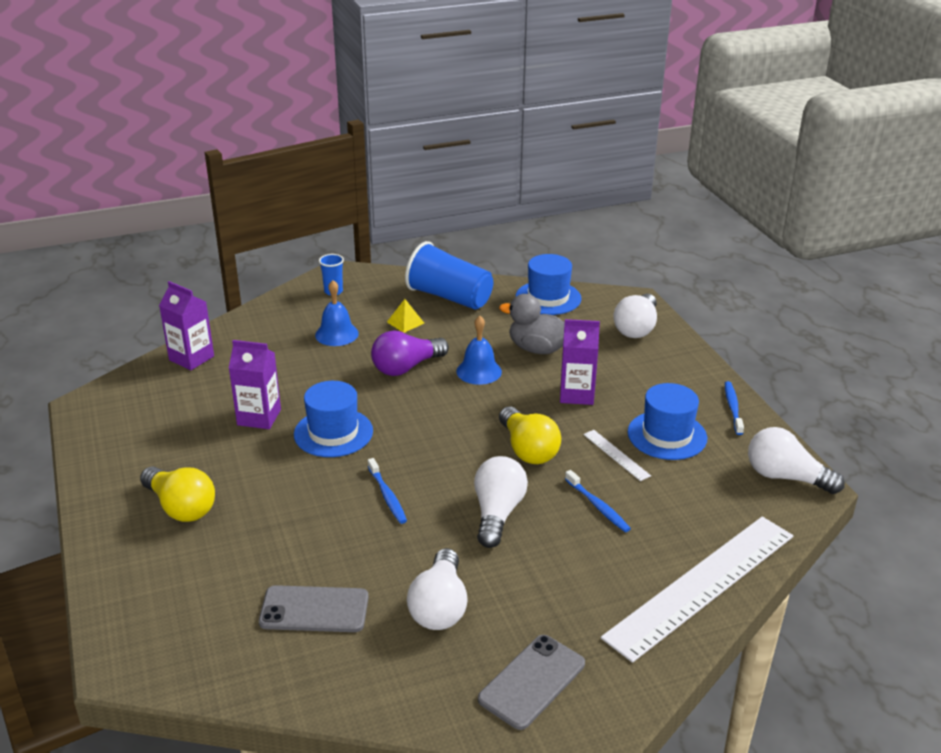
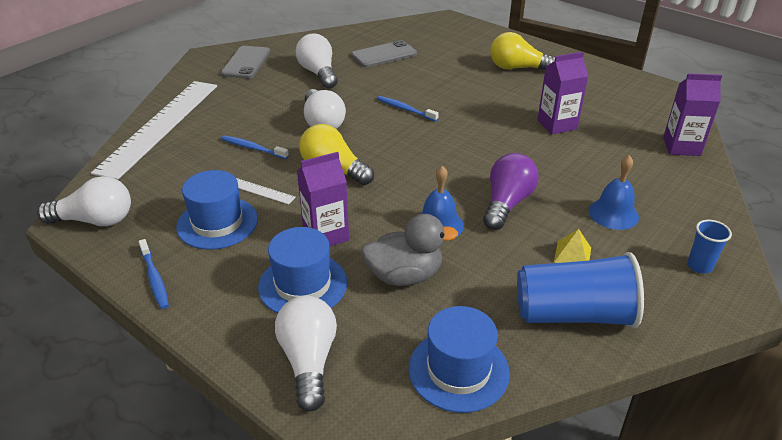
camera: 150 degrees right, 5 degrees up
(333, 433) = (491, 132): blue hat -> blue hat (303, 284)

